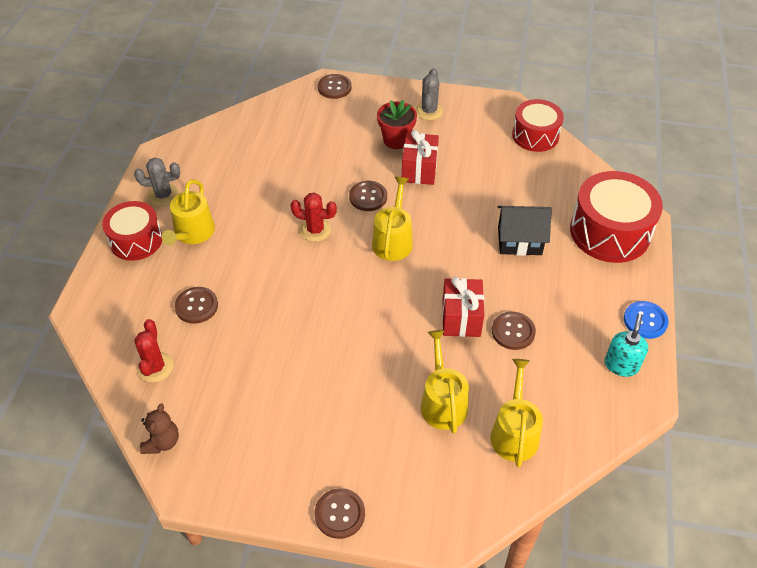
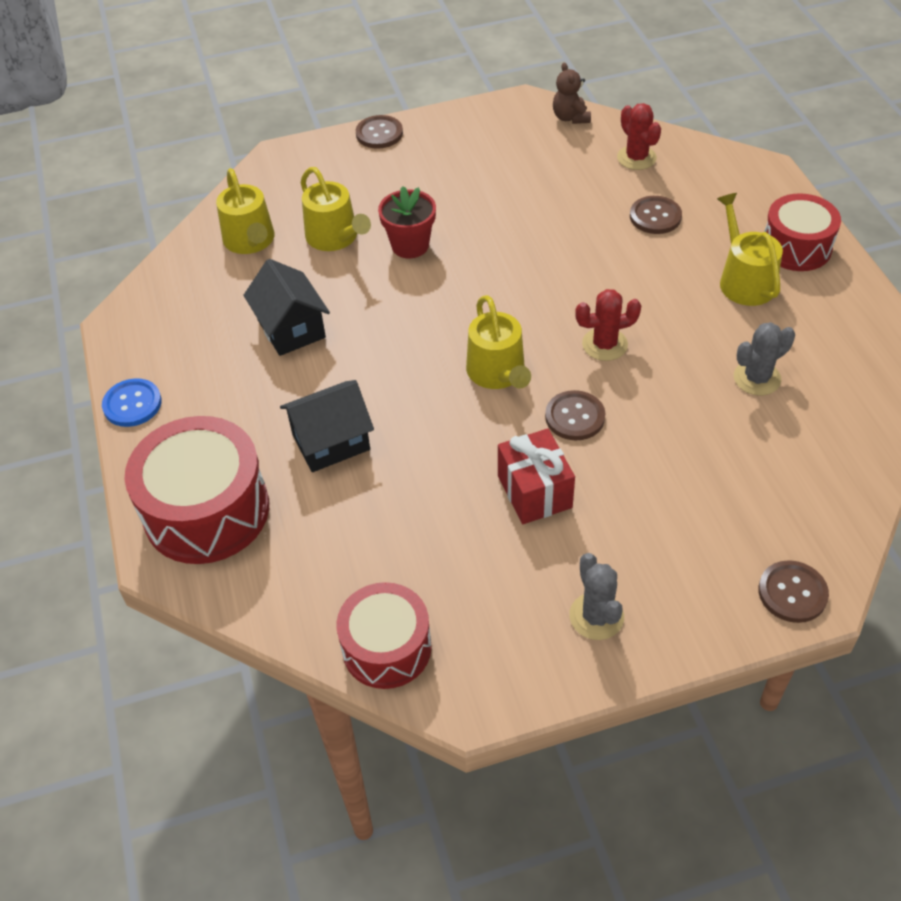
camera: 155 degrees right, 0 degrees up
(163, 195) = (832, 306): grey cactus -> grey cactus (757, 378)
(396, 140) = (607, 530): red flower pot -> red flower pot (410, 245)
(461, 318) = (358, 319): red gift -> none
(513, 331) = (291, 329): brown button -> black house
(621, 365) = (153, 343): turquoise soap dispenser -> none

